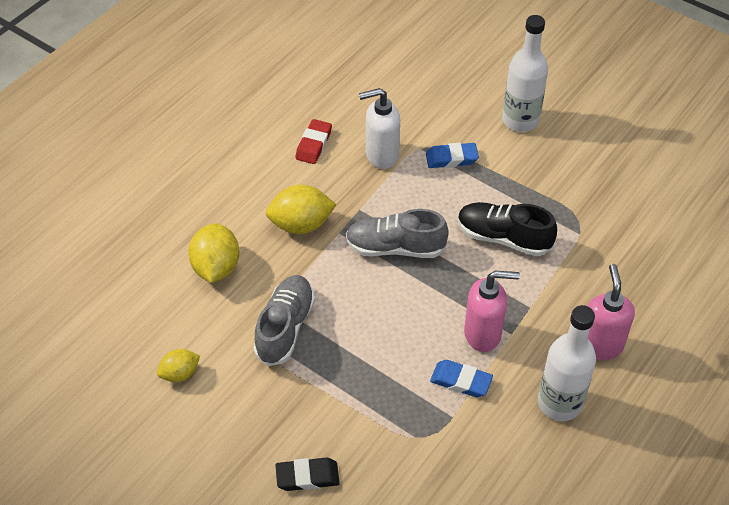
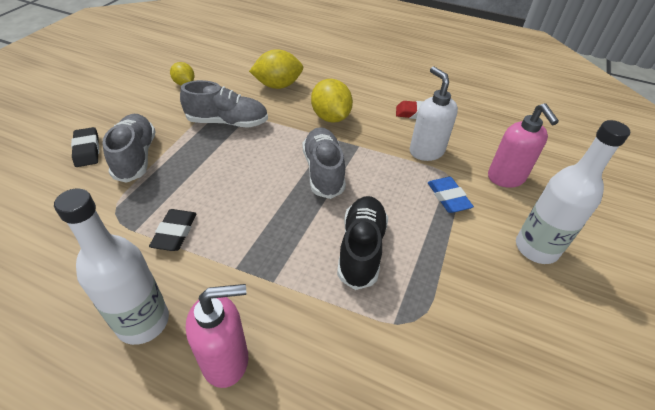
camera: 75 degrees right, 5 degrees down
(333, 423) = (136, 157): none -> grey shoe
(461, 381) = (175, 232): blue eraser -> black eraser
(483, 334) = (232, 244): pink soap dispenser -> pink soap dispenser (506, 178)

